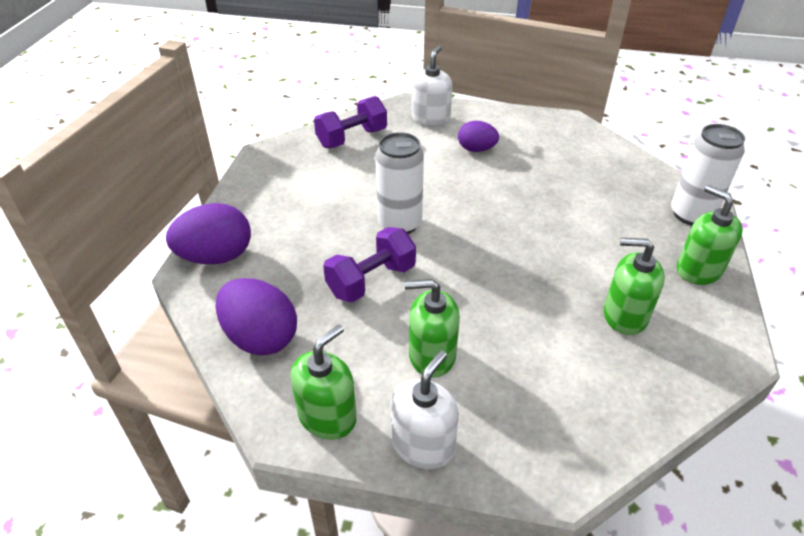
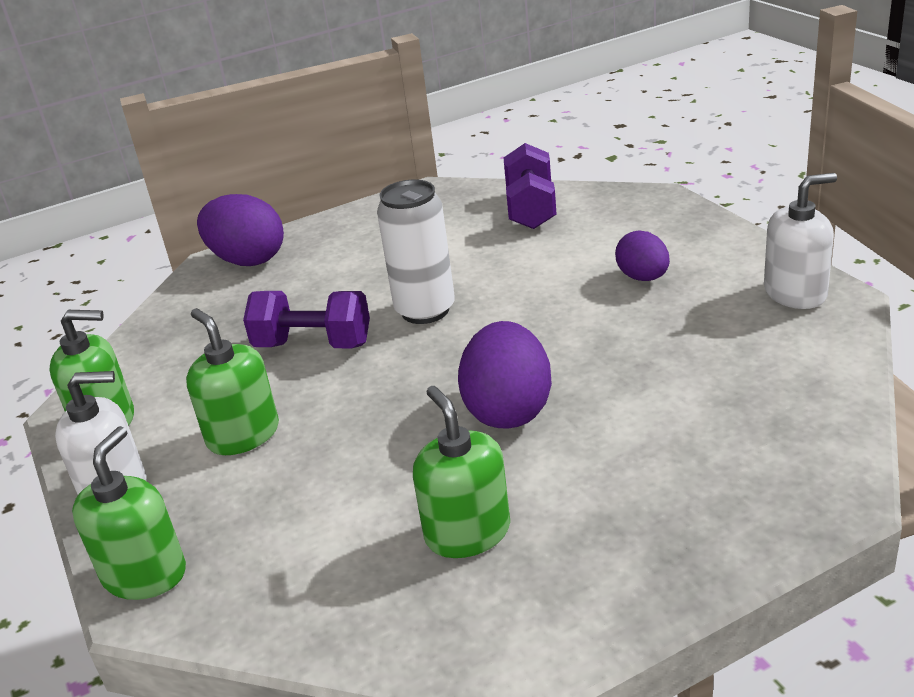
camera: 55 degrees right, 10 degrees down
(260, 338) = (169, 338): purple egg -> purple egg (508, 410)
(352, 138) = (531, 209): purple dumbbell -> purple dumbbell turned 75 degrees clockwise
(431, 119) = (653, 223): white soap dispenser -> white soap dispenser (795, 293)
(691, 214) = (787, 495): white can -> none
(698, 270) = (656, 556): green soap dispenser -> green soap dispenser (145, 574)

